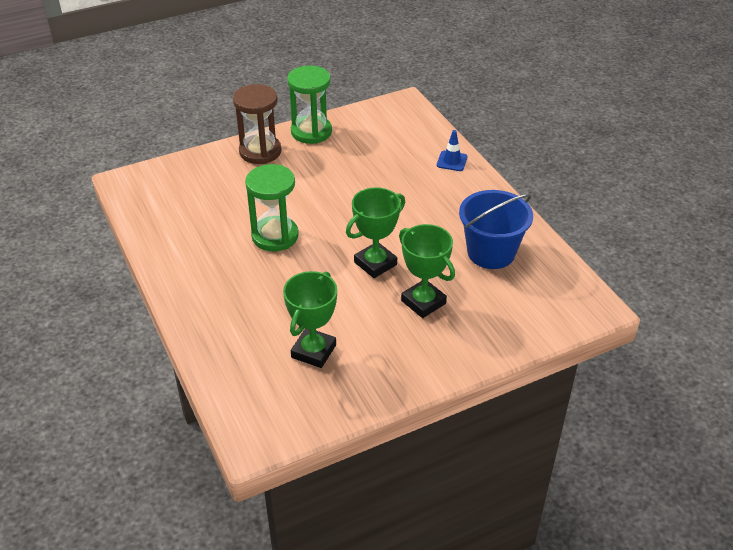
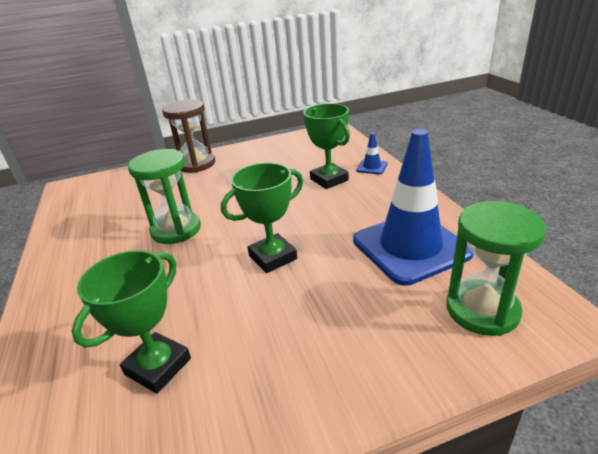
camera: 10 degrees right, 10 degrees down
(311, 132) = (247, 150): green hourglass -> green hourglass (482, 310)
(423, 302) = (320, 303): green trophy -> green trophy (329, 179)
(491, 252) = (410, 247): blue bucket -> blue traffic cone

